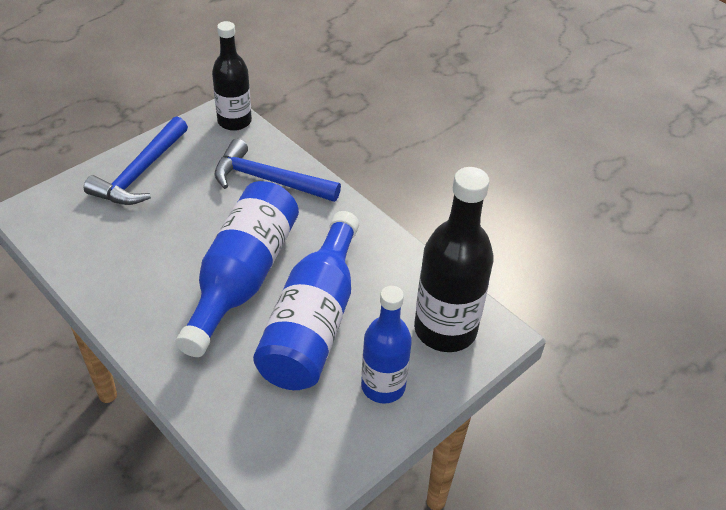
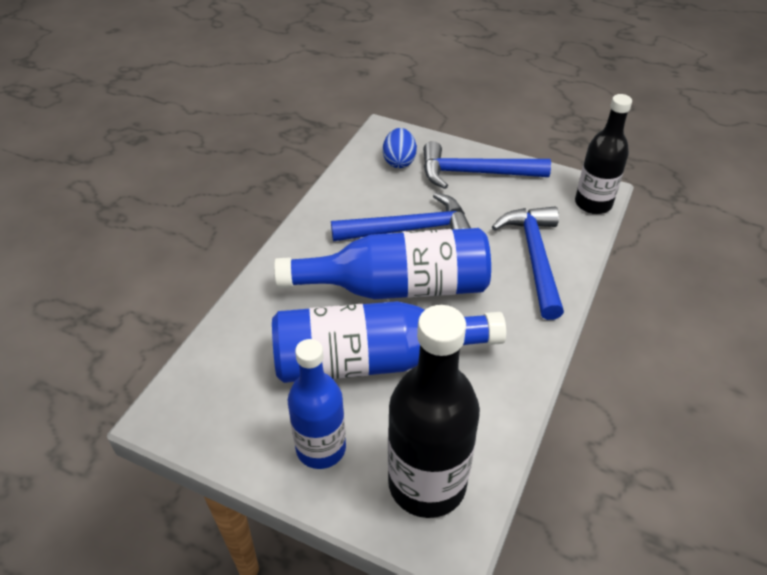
camera: 70 degrees right, 0 degrees up
(79, 217) = (399, 161): none -> blue egg
(178, 244) = (409, 229): none -> blue hammer

